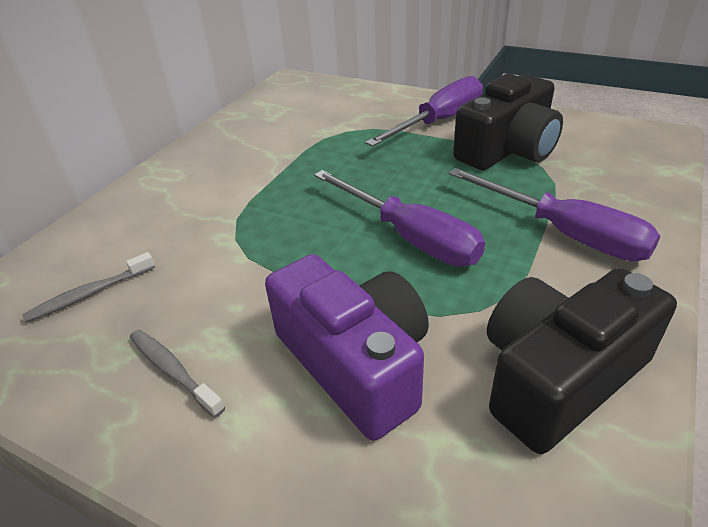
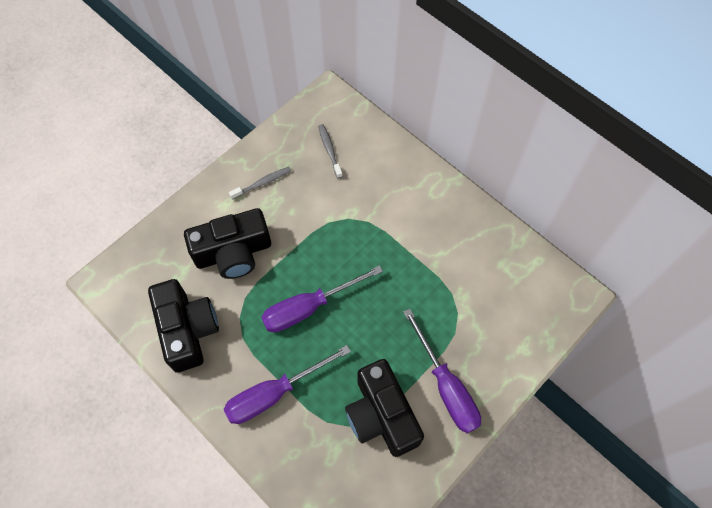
camera: 105 degrees right, 25 degrees up
(355, 363) = (233, 253): purple camera -> black camera

